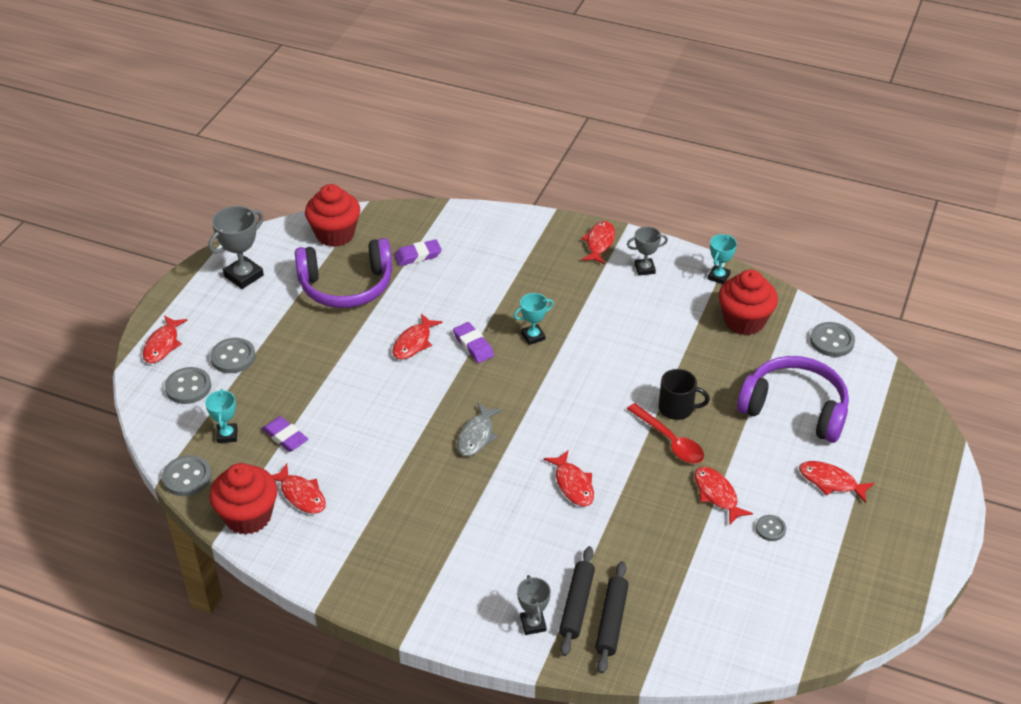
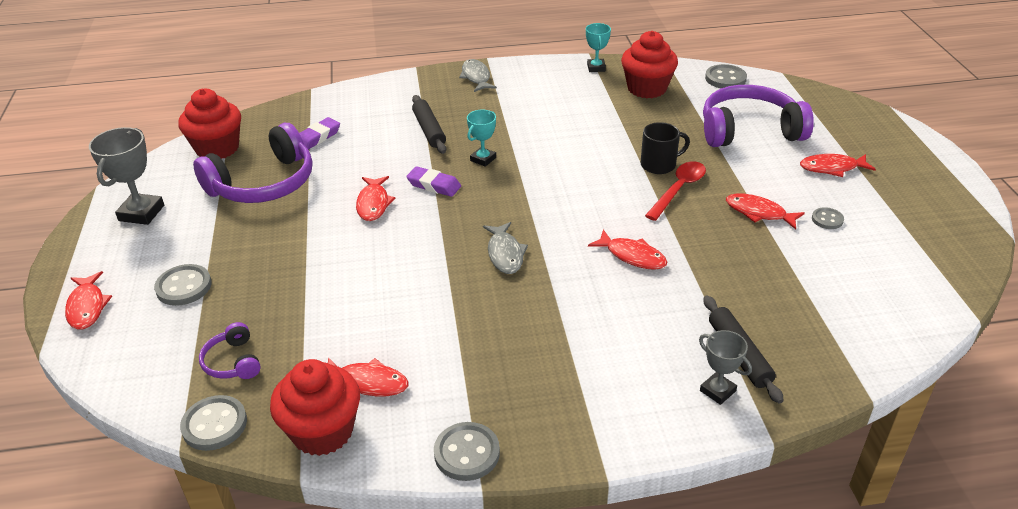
camera: 30 degrees left, 5 degrees down
(188, 387) = (149, 335): grey button -> grey button (467, 453)
(227, 435) = (233, 362): turquoise trophy -> purple headphones
(285, 437) = (304, 336): purple eraser -> none
(599, 243) = (476, 77): red fish -> grey fish
(611, 621) = (783, 353): black rolling pin -> black rolling pin (429, 130)
(644, 269) = (531, 82): grey trophy -> none
(669, 441) = (678, 190): red spoon -> red spoon turned 75 degrees counterclockwise

